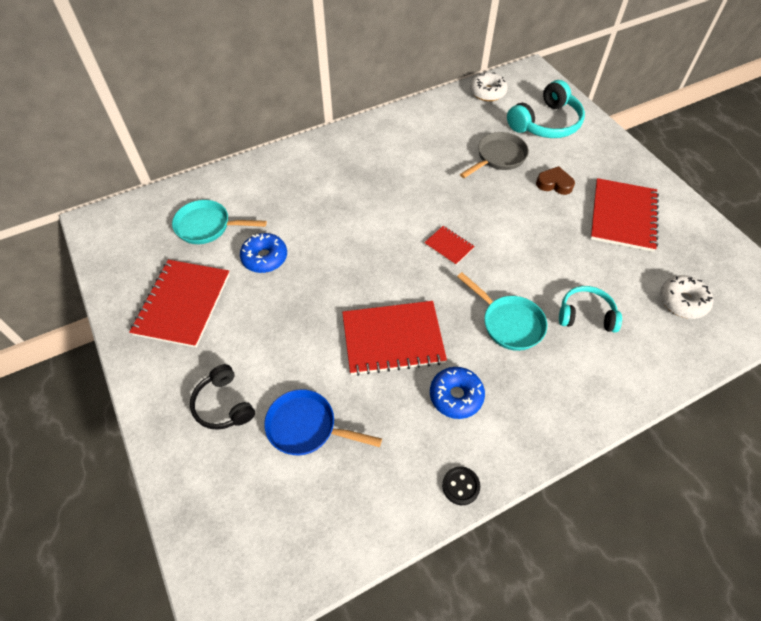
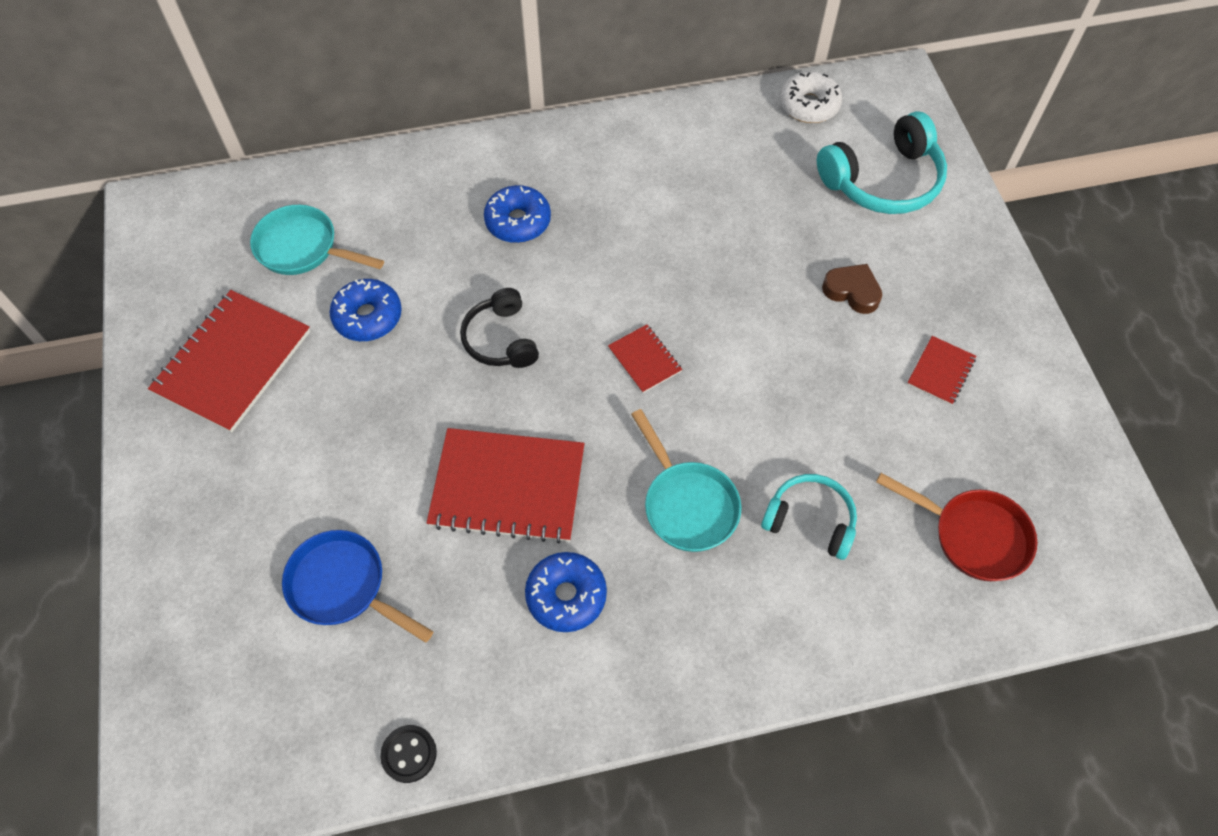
camera: 15 degrees right, 5 degrees up
(224, 404) = (243, 525): black headphones -> black headphones (501, 339)
(341, 185) = (518, 221): none -> blue donut
(460, 486) = (523, 726): black button -> black button (409, 754)
(498, 157) = (780, 226): grey pan -> none
(623, 216) = (941, 371): red notebook -> red notebook, size x0.48
(682, 301) = (973, 535): white donut -> red pan

